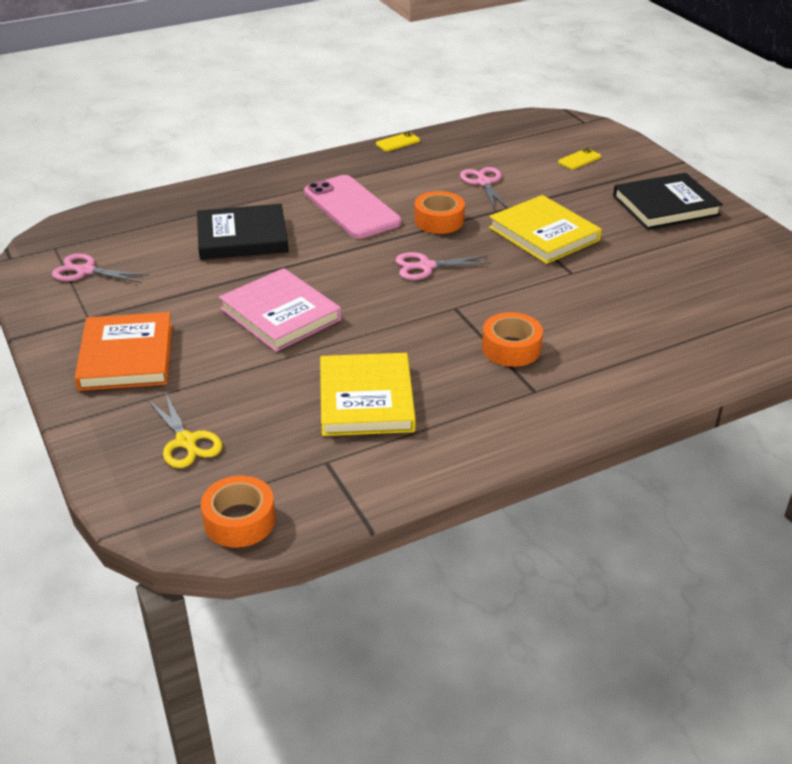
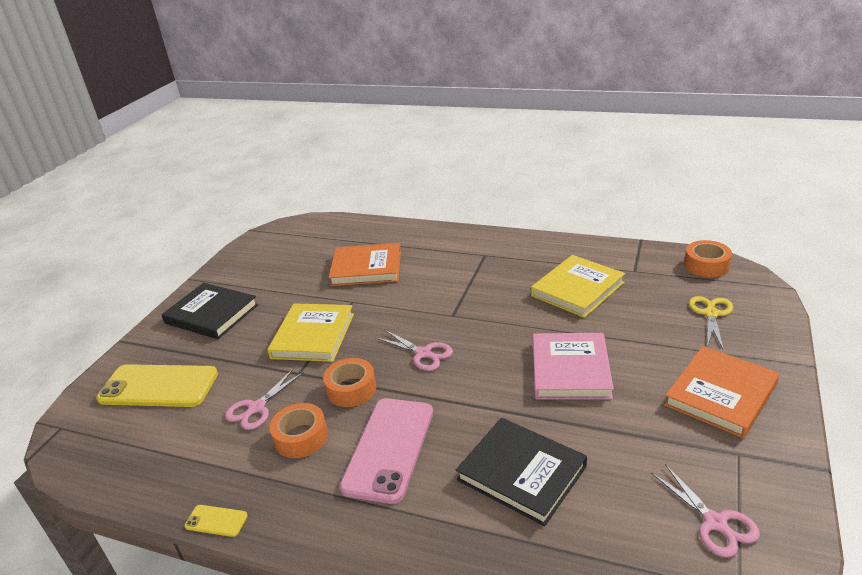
camera: 130 degrees left, 5 degrees down
(511, 348) = (461, 278): orange tape -> orange tape (301, 437)
(579, 159) = (158, 386): yellow phone -> yellow phone, size x2.38
(630, 308) = (366, 268): none -> orange book

